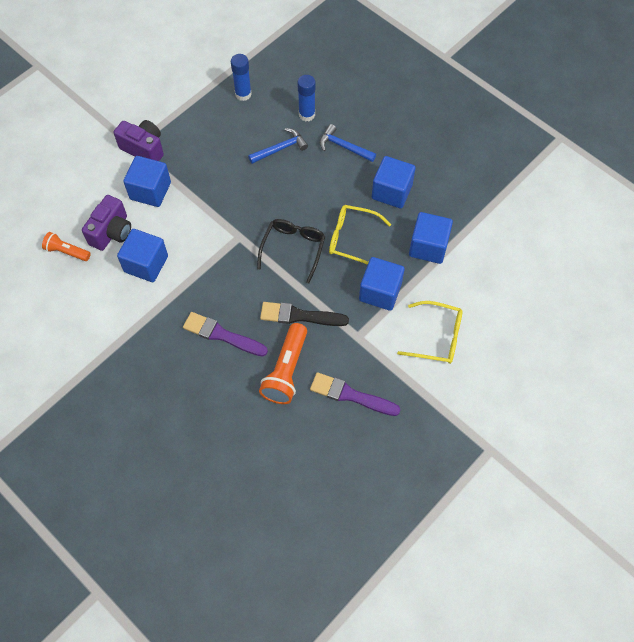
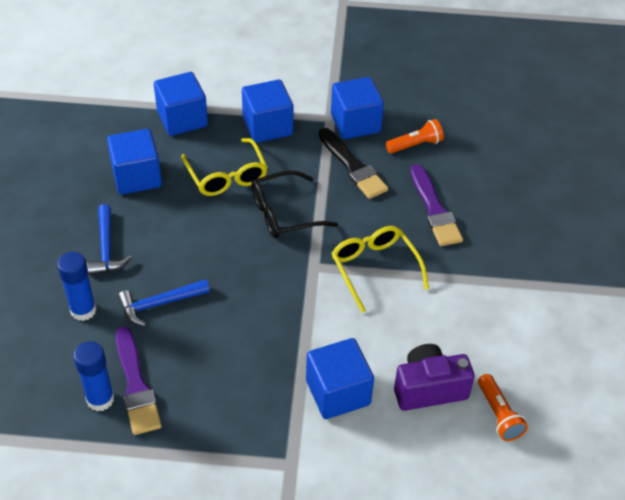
camera: 130 degrees left, 15 degrees down
(144, 149) = (284, 448): purple camera -> none
(146, 264) = (430, 325): blue cube -> blue cube (355, 123)
(280, 149) = (159, 304): blue hammer -> blue hammer turned 45 degrees counterclockwise
(286, 370) = (415, 145): orange flashlight -> orange flashlight, size x0.60
(350, 395) = (389, 94): purple brush -> purple brush (136, 385)
(437, 337) = (275, 70): yellow glasses -> yellow glasses (374, 268)

